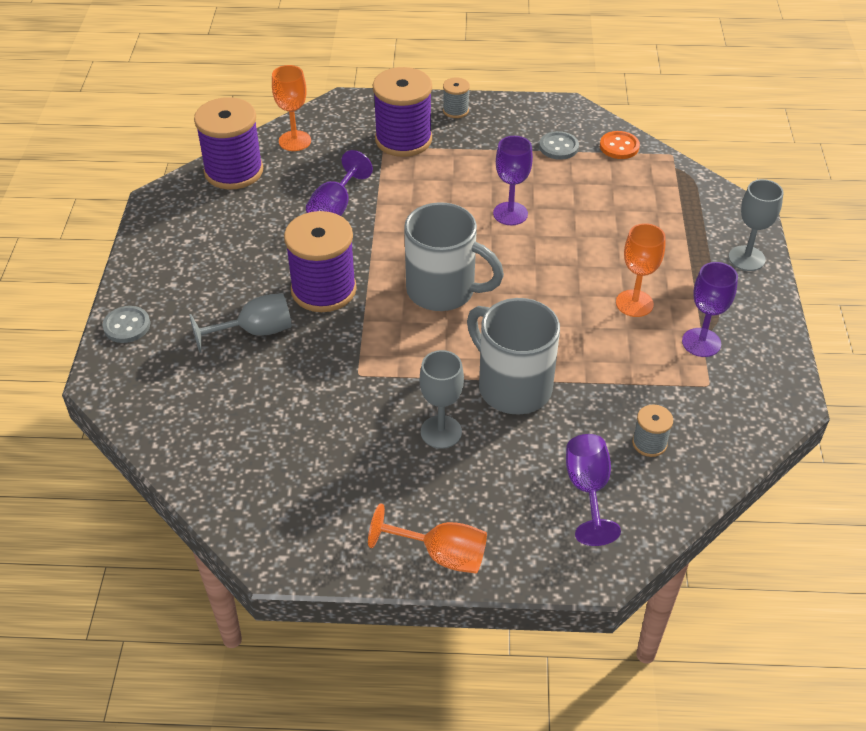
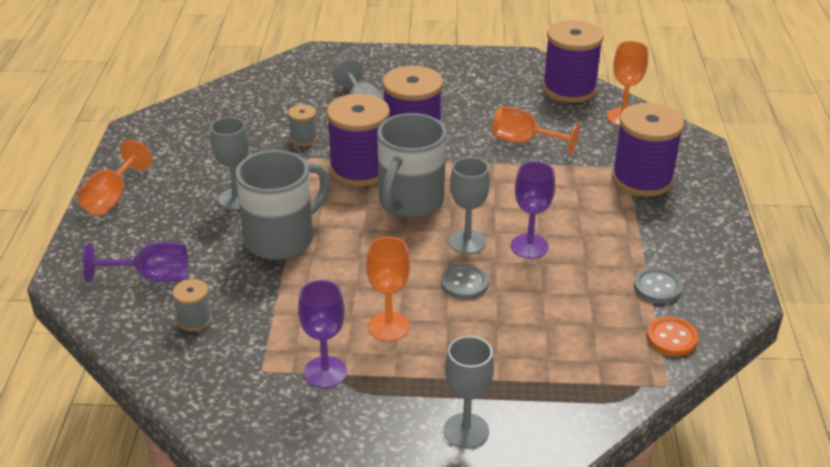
camera: 90 degrees right, 10 degrees down
(127, 326) = (373, 57): grey button -> grey button (464, 283)
(335, 208) = (524, 141): purple goblet -> orange goblet
(382, 330) = (360, 169): none -> purple spool
(455, 110) = (706, 213): grey spool -> grey spool (304, 138)
(506, 252) = (467, 242): none -> grey goblet

